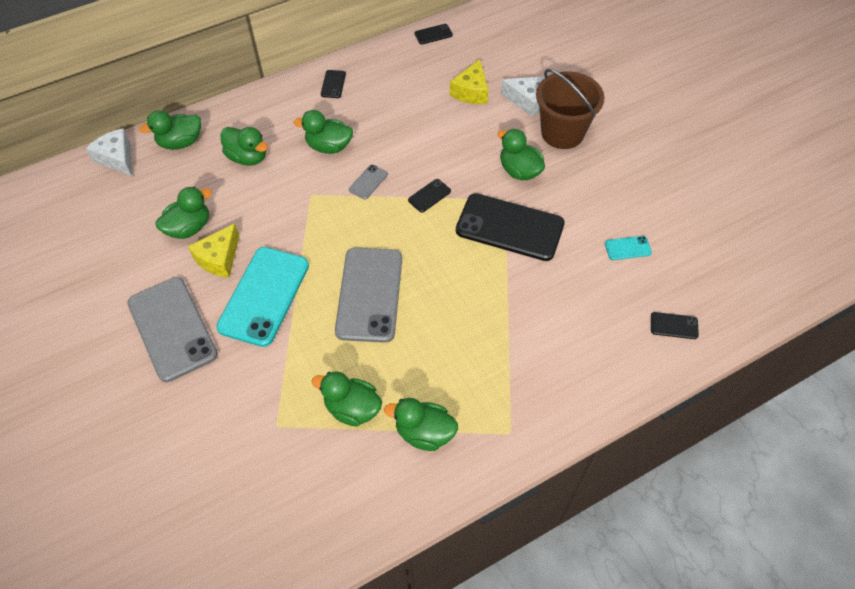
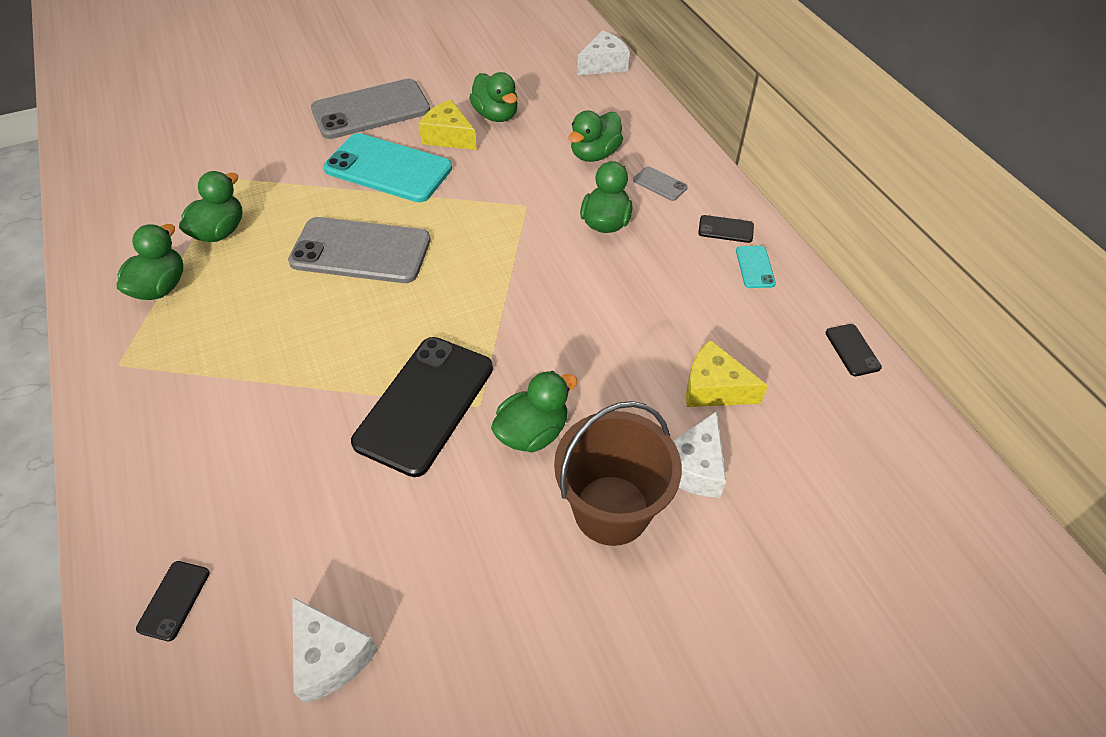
camera: 95 degrees right, 5 degrees down
(180, 142) = (623, 104): green duck -> none
(368, 182) = (538, 257): grey phone -> grey phone (660, 184)
(429, 196) = (503, 318): black phone -> none
(627, 248) = (341, 564): turquoise phone -> turquoise phone (755, 267)
(679, 241) = (330, 656): none -> white cheese

